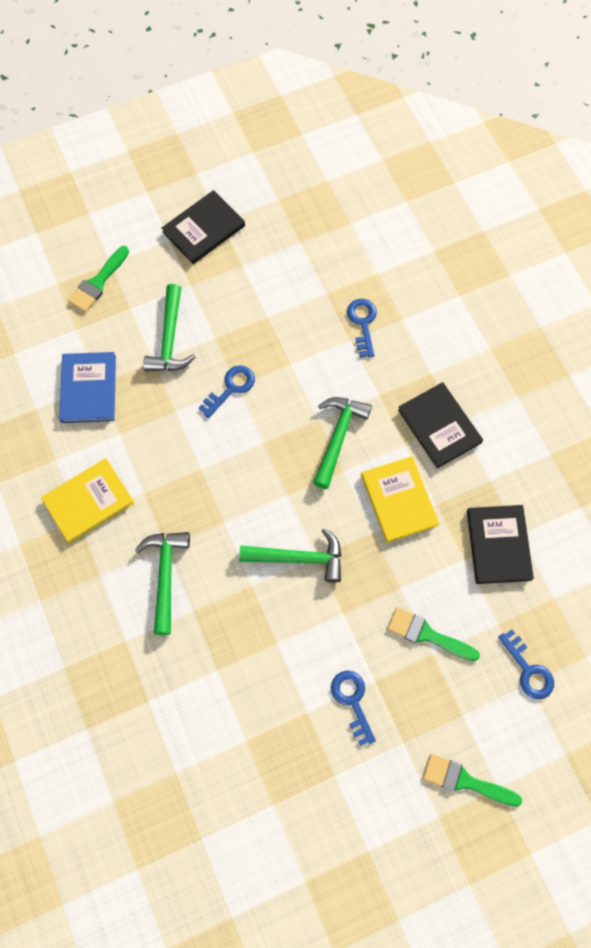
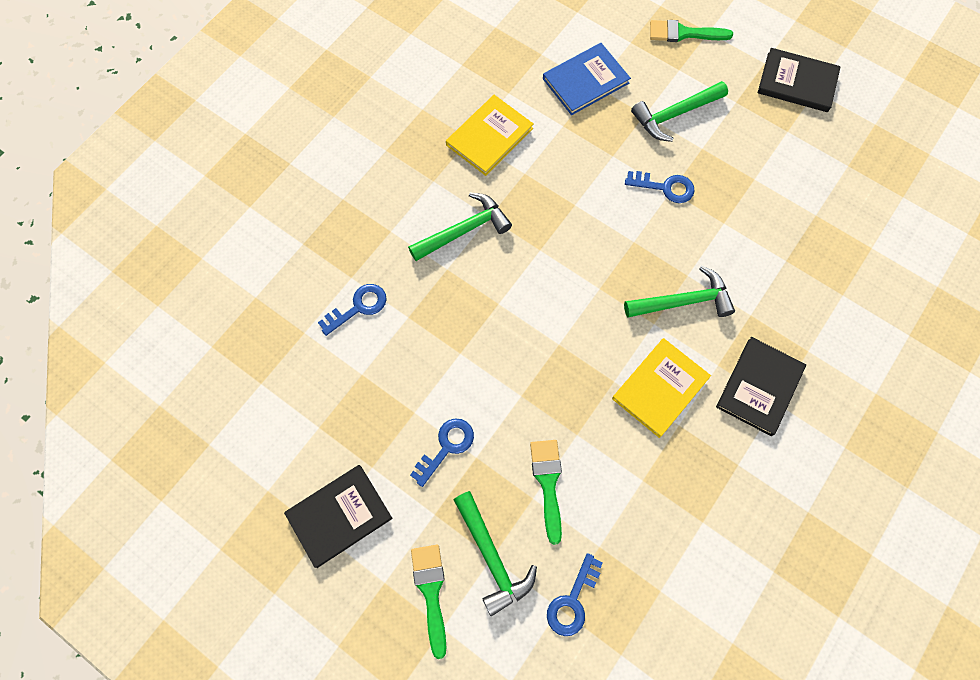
camera: 60 degrees right, 0 degrees up
(88, 501) = (489, 137): yellow book -> yellow book turned 75 degrees counterclockwise
(298, 558) = (547, 329): green hammer -> green hammer (491, 557)
(363, 323) = (811, 262): blue key -> blue key (358, 307)
(498, 545) = (678, 507): black book -> black book (339, 516)

